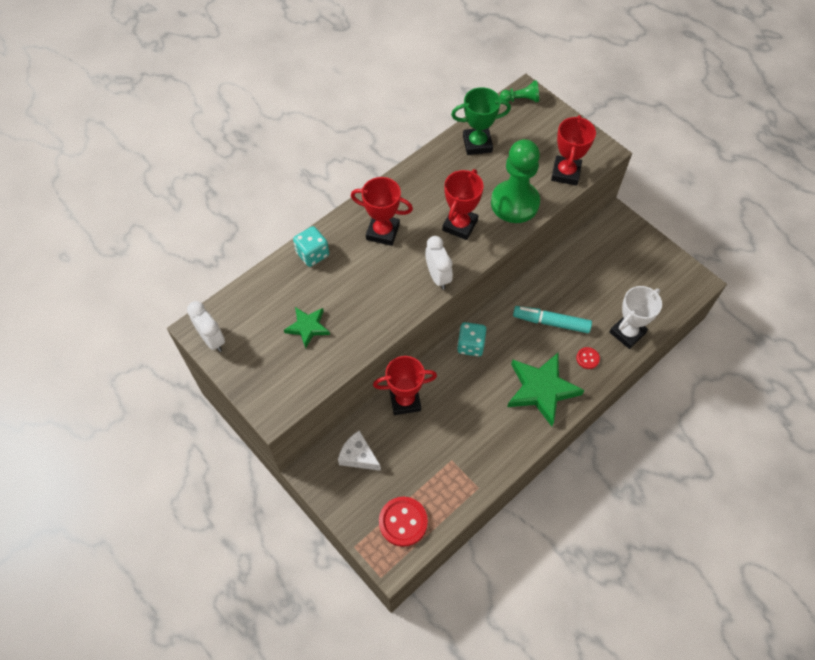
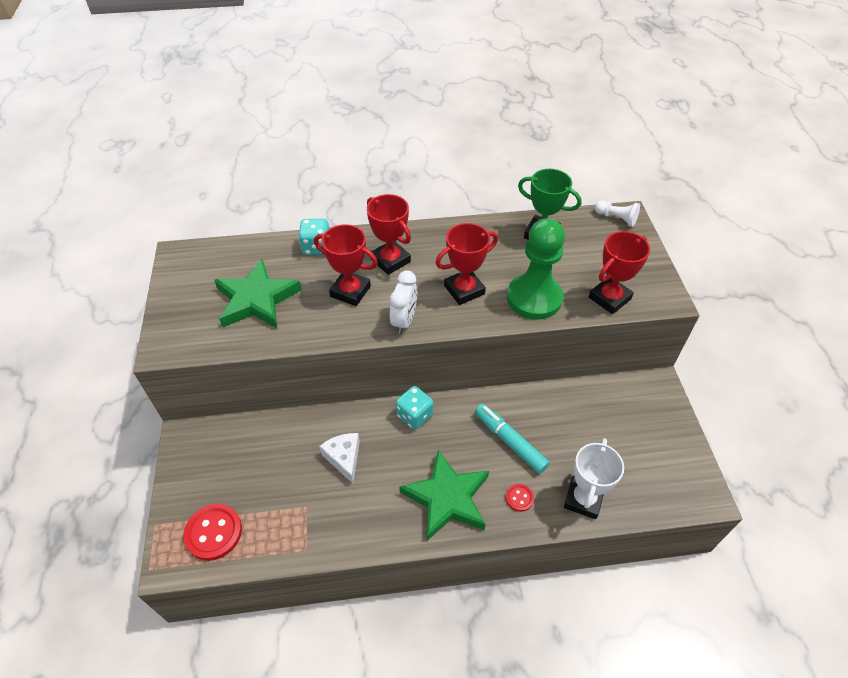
camera: 35 degrees right, 10 degrees down
(212, 339) = (178, 267): white clock -> none
(307, 327) = (256, 299): green star -> green star, size x1.80
(358, 456) = (232, 448): white cheese -> white cheese (344, 458)
(405, 400) = (314, 427): red trophy -> red trophy (350, 291)
(521, 99) = (616, 218): green pawn -> white pawn
(627, 333) = (583, 499): white trophy -> white trophy turned 60 degrees counterclockwise

